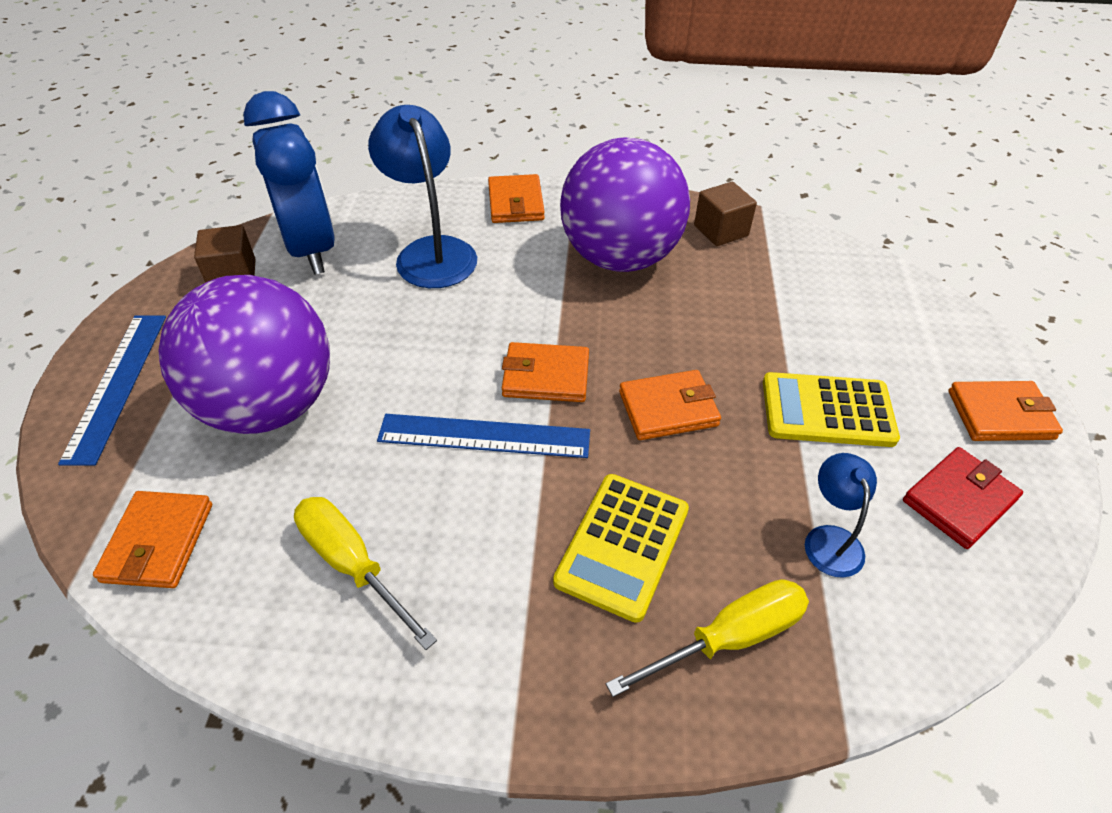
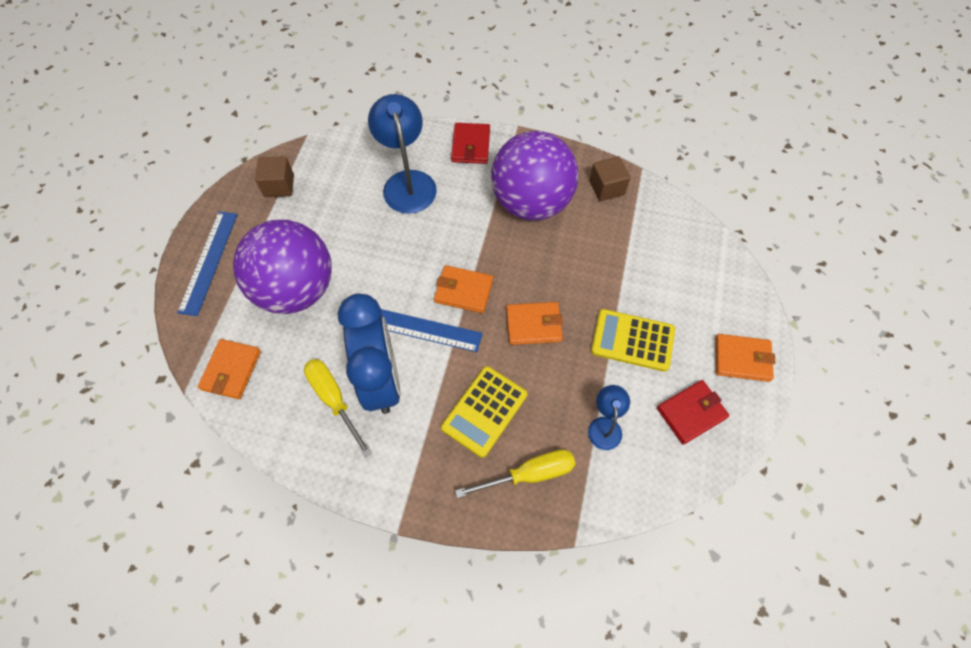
camera: 10 degrees right, 15 degrees up
(311, 248) = (330, 170): blue clock -> blue clock (380, 379)
(516, 203) = (471, 145): orange wallet -> red wallet

